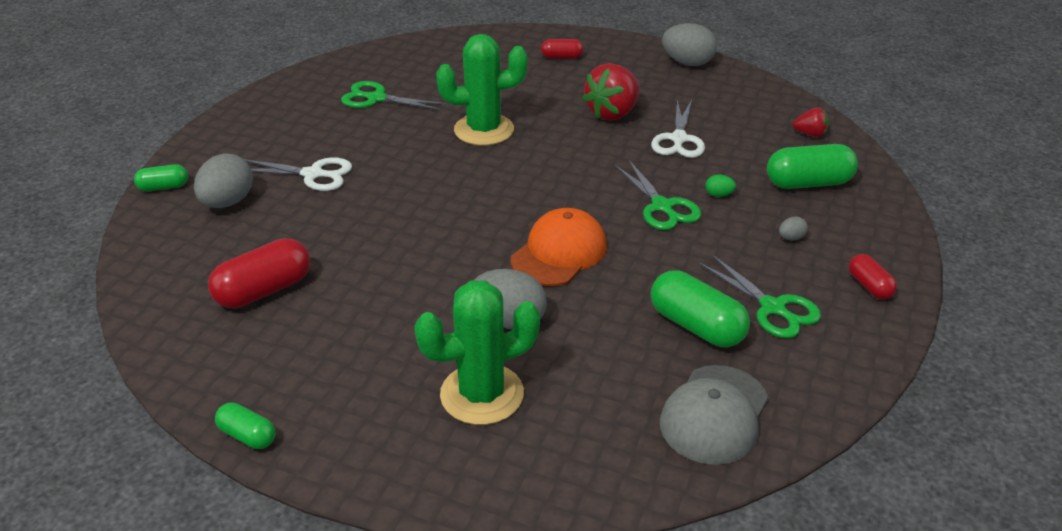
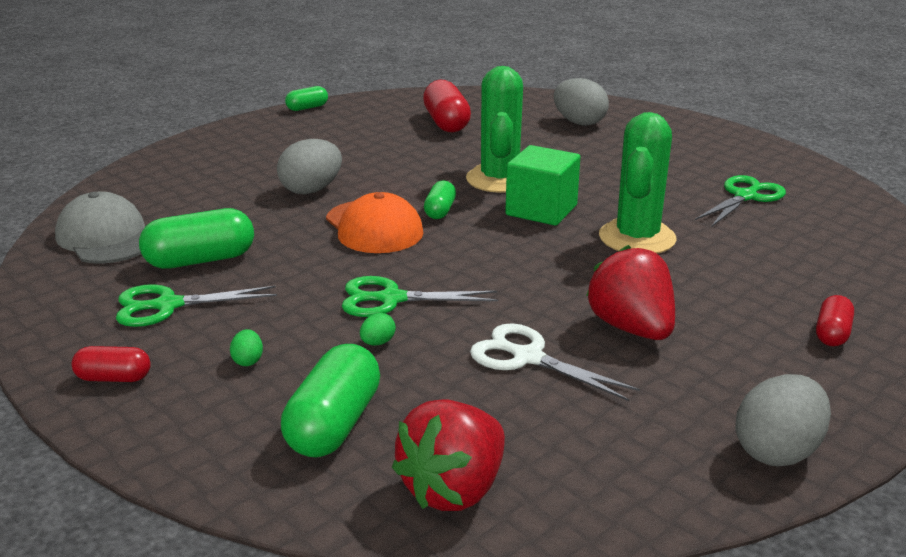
camera: 115 degrees right, 10 degrees down
(163, 187) = (620, 106): green capsule -> green capsule (440, 211)
(313, 174) = (601, 153): white scissors -> none
(463, 179) = (541, 210): none -> green cube
(482, 394) = (249, 167): green cactus -> green cactus (499, 179)
(791, 238) = (248, 361): grey egg -> green egg
(810, 134) = (454, 489): red strawberry -> red strawberry, size x1.95

